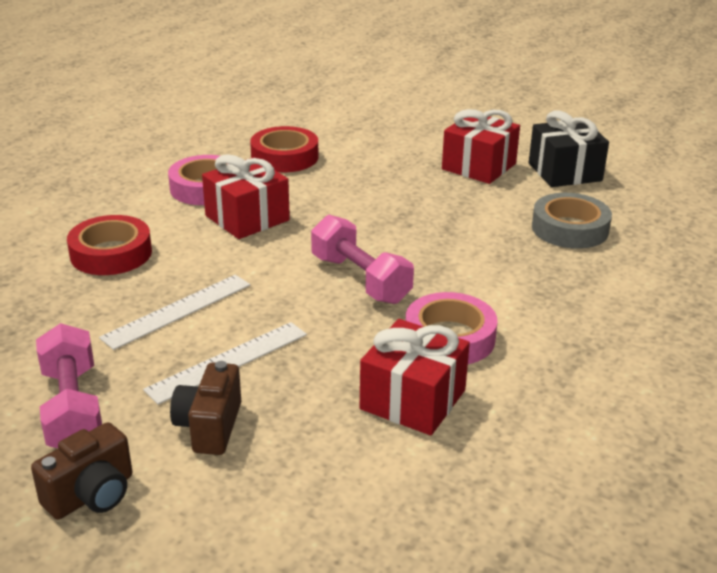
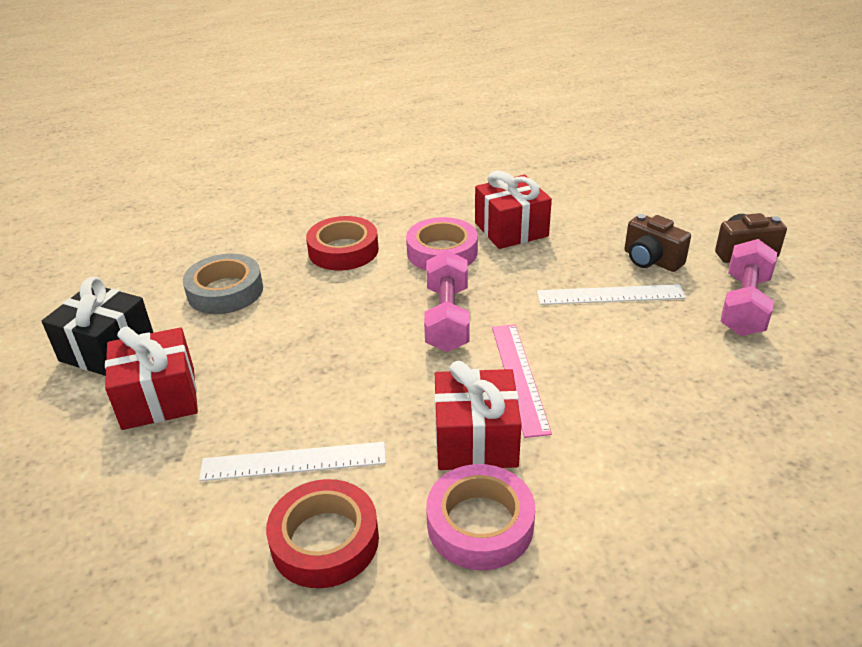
camera: 140 degrees left, 5 degrees up
(111, 253) = (658, 455): red tape -> red tape (343, 250)
(178, 311) = (624, 353): white ruler -> white ruler (293, 461)
(209, 427) = (651, 260): brown camera -> brown camera turned 90 degrees clockwise
(253, 261) = (519, 377): none -> pink ruler

